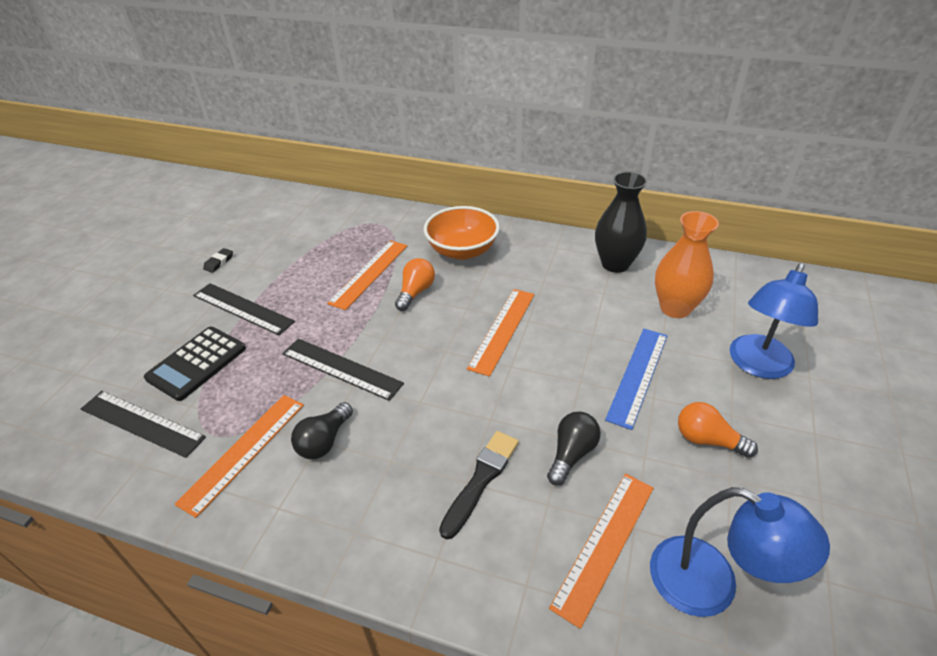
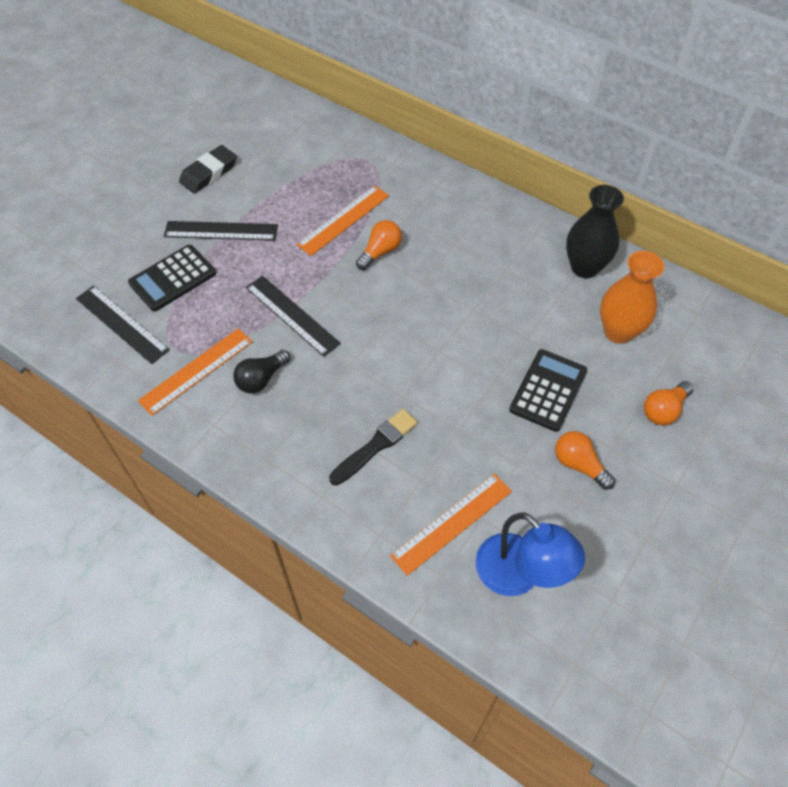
camera: 15 degrees right, 15 degrees up
(219, 262) = (209, 173): black eraser -> black eraser, size x1.92
(243, 308) = (221, 231): black ruler -> black ruler turned 45 degrees counterclockwise
(462, 250) = (440, 214): orange bowl -> none
(502, 330) = (445, 313): orange ruler -> none
(571, 454) = (458, 445): black light bulb -> none
(638, 376) = (548, 390): blue ruler -> black calculator
(757, 366) = (664, 410): blue lamp -> orange light bulb

